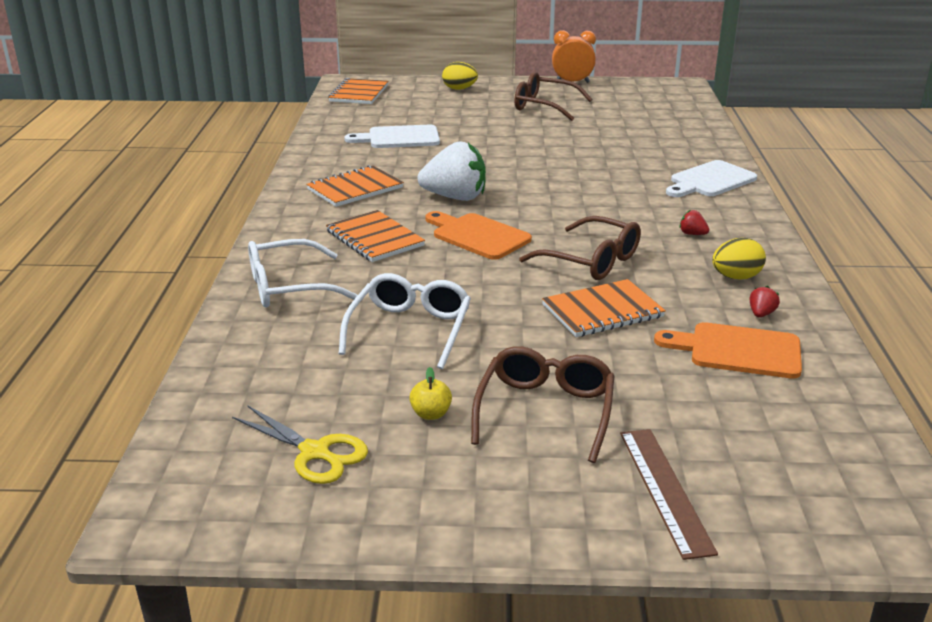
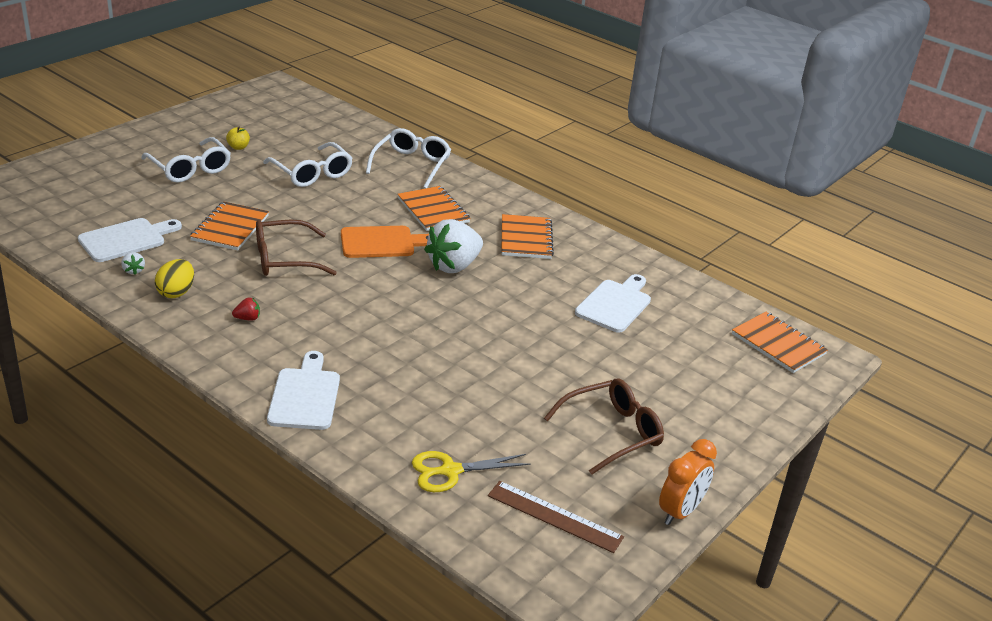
camera: 125 degrees right, 5 degrees up
(314, 452) = (260, 118): yellow scissors -> yellow scissors (450, 471)
(374, 238) = (433, 210): orange notebook -> orange notebook turned 60 degrees clockwise
(459, 89) = (734, 412): yellow egg -> none
(545, 411) = (190, 169): brown glasses -> white glasses
(665, 490) = (101, 163): brown ruler -> brown ruler (554, 516)
(738, 350) = (126, 240): orange cutting board -> white cutting board
(761, 314) = (133, 270): red strawberry -> white strawberry

